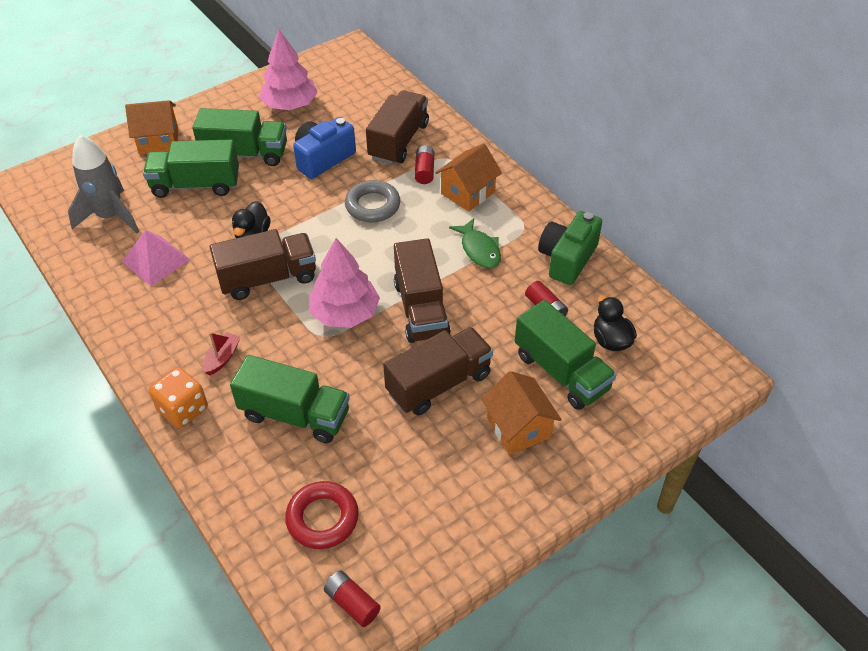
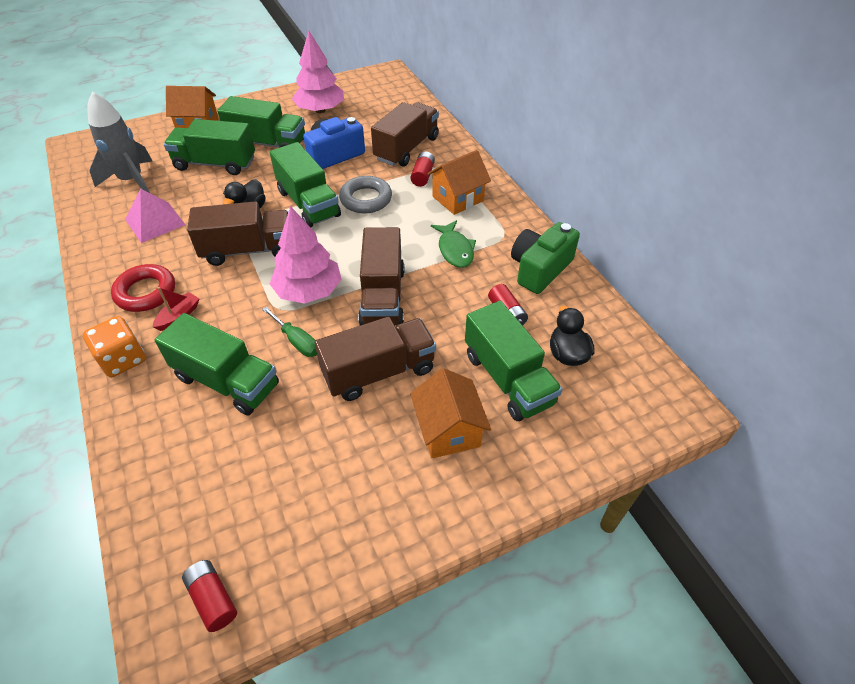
camera: 10 degrees right, 0 degrees up
(313, 218) = (308, 203): none -> green truck
(322, 518) = (215, 495): red ring -> red ring (146, 292)
(350, 366) = (297, 341): none -> green screwdriver

